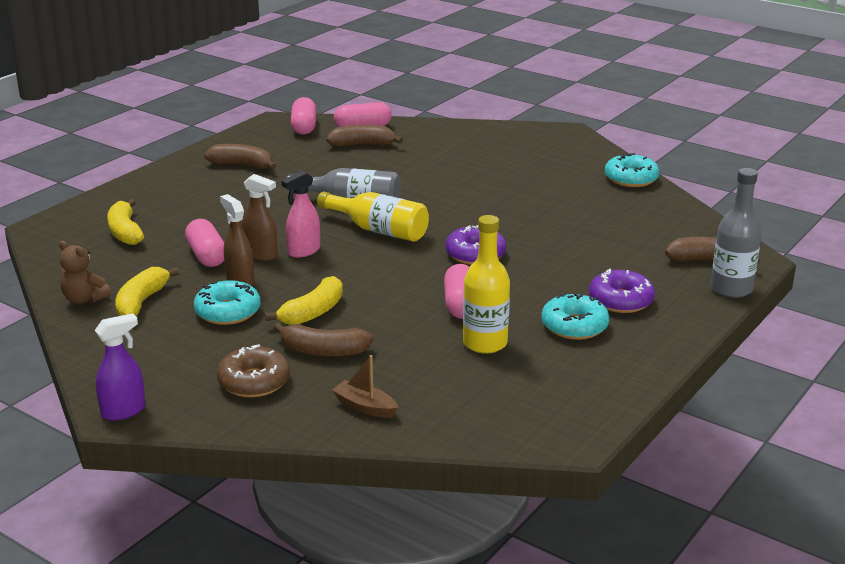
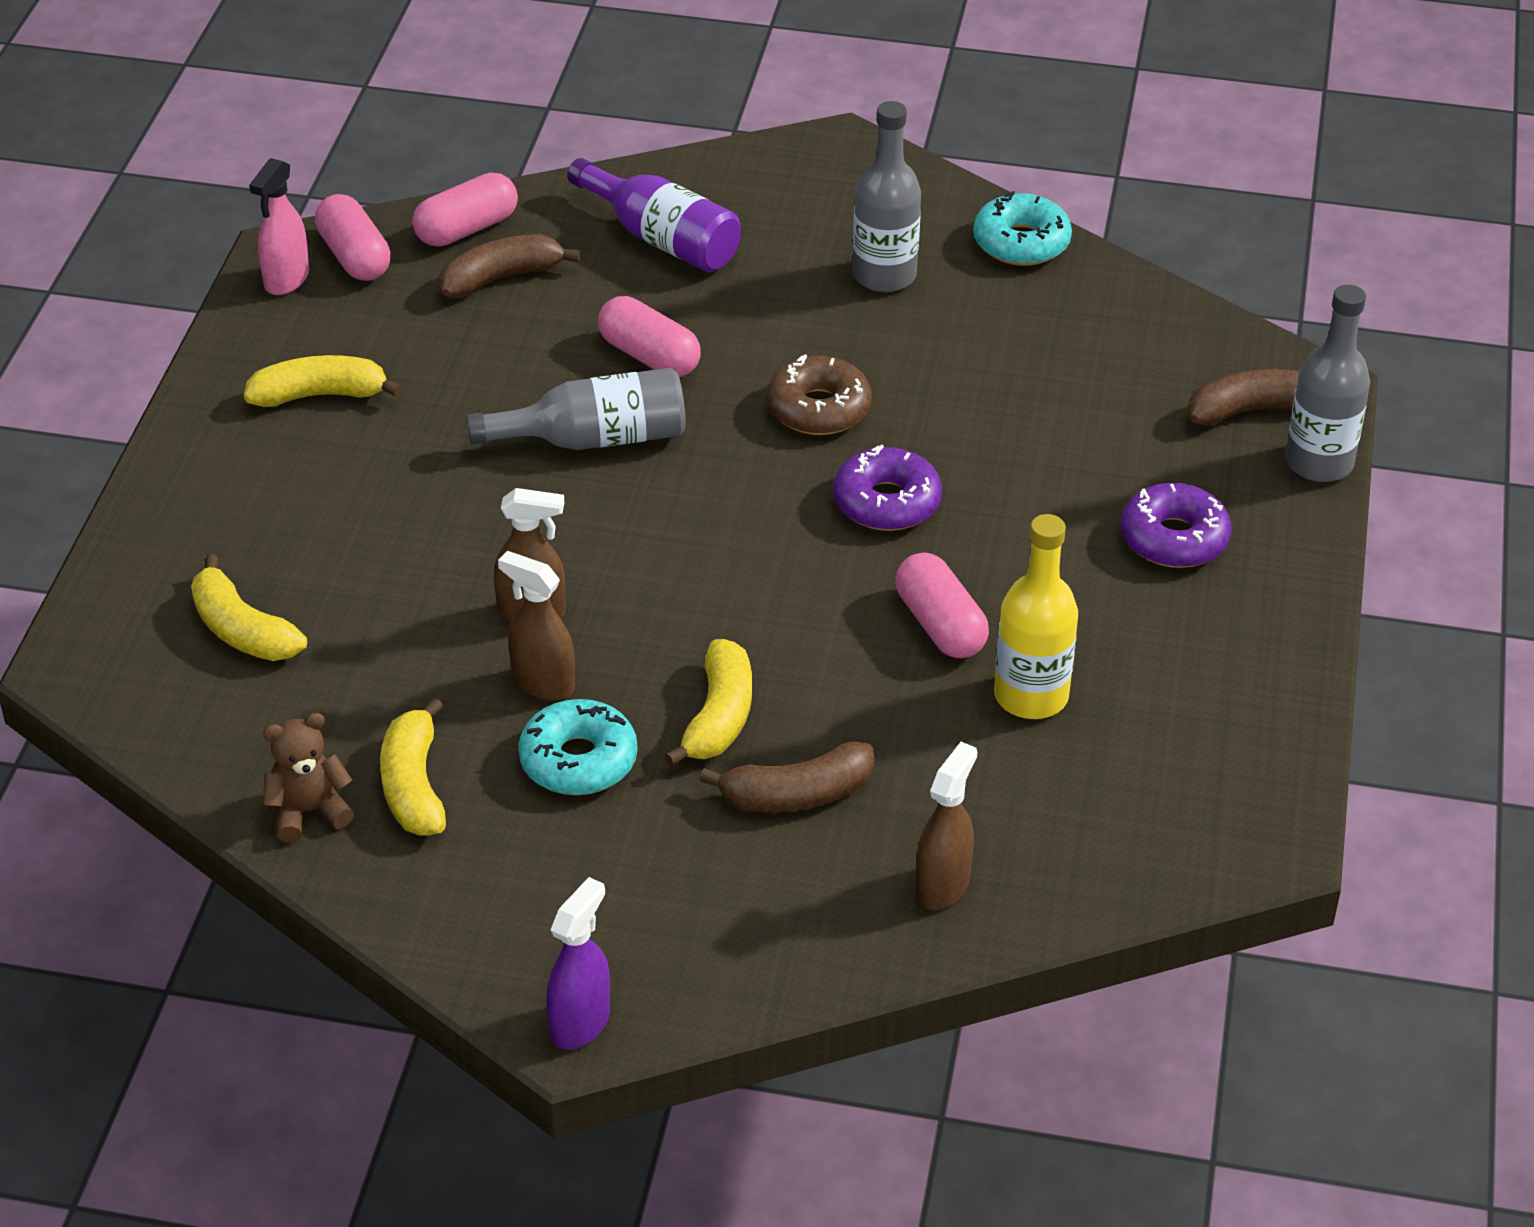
camera: 25 degrees left, 15 degrees up
(84, 299) = (308, 812): brown teddy bear -> brown teddy bear turned 150 degrees clockwise
(207, 256) = (439, 643): pink capsule -> pink capsule (649, 356)
(242, 165) = (319, 395): brown banana -> yellow banana
(254, 382) = (737, 894): brown donut -> brown donut (818, 409)
(303, 251) = (598, 581): pink spray bottle -> pink spray bottle (286, 280)
(365, 407) = (942, 885): brown boat -> brown spray bottle
(379, 230) = (689, 492): yellow bottle -> none
(450, 146) = (662, 239): none -> purple bottle
(549, 177) = (884, 275): none -> grey bottle
(574, 326) = (1139, 616): turquoise donut -> none

